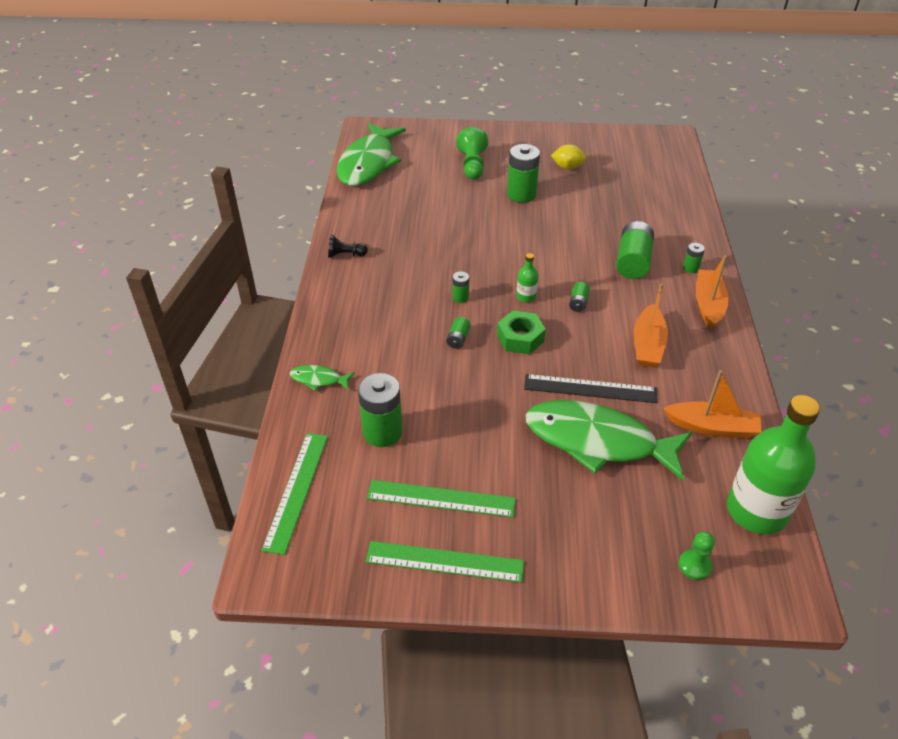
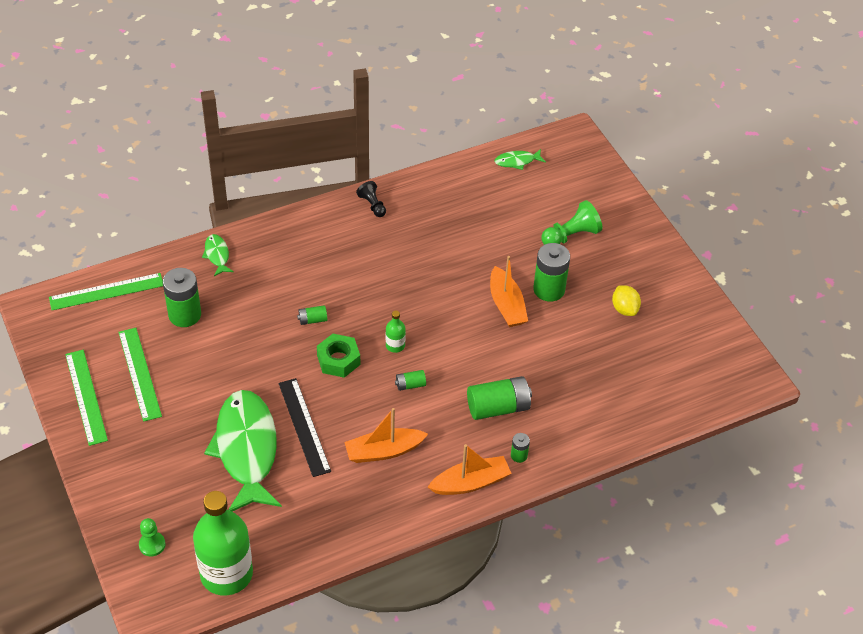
camera: 60 degrees right, 5 degrees up
(368, 163) = (517, 161): green fish -> green fish, size x0.42
(460, 297) = (365, 302): green battery -> none
(712, 427) = (305, 523): orange boat -> orange boat (506, 305)

